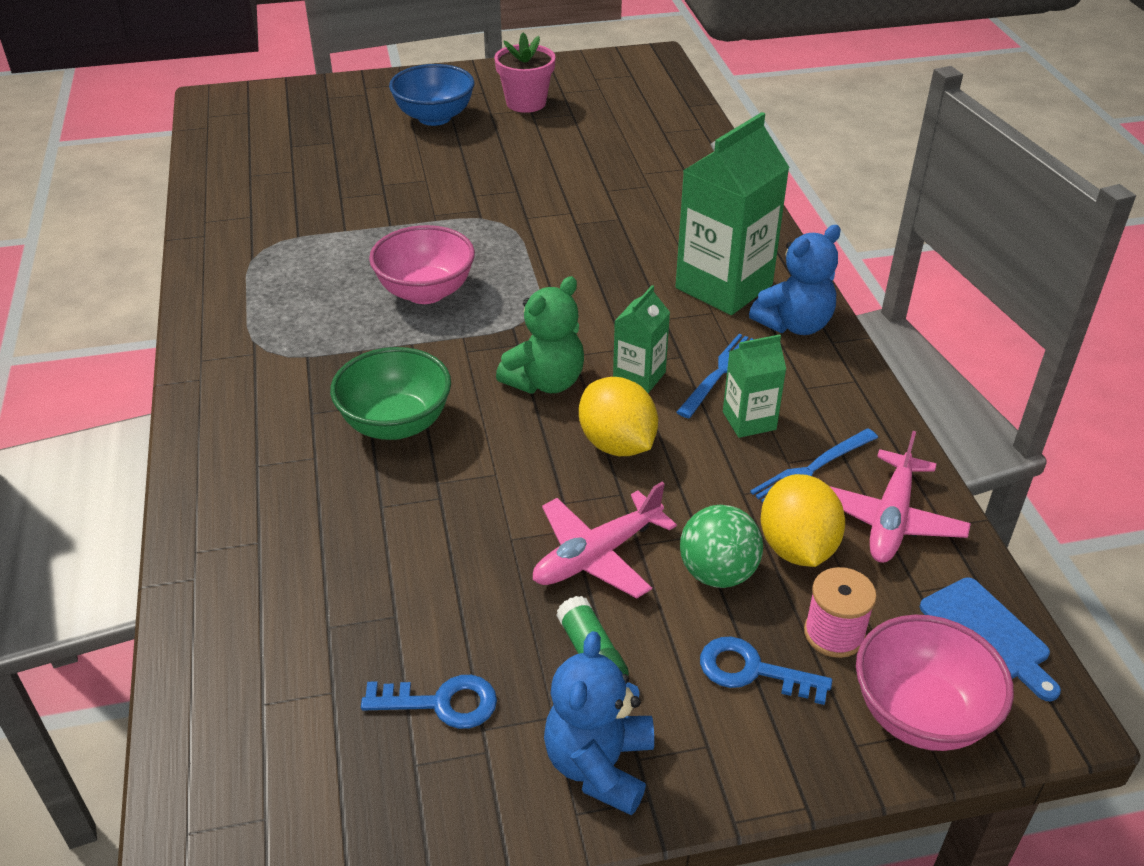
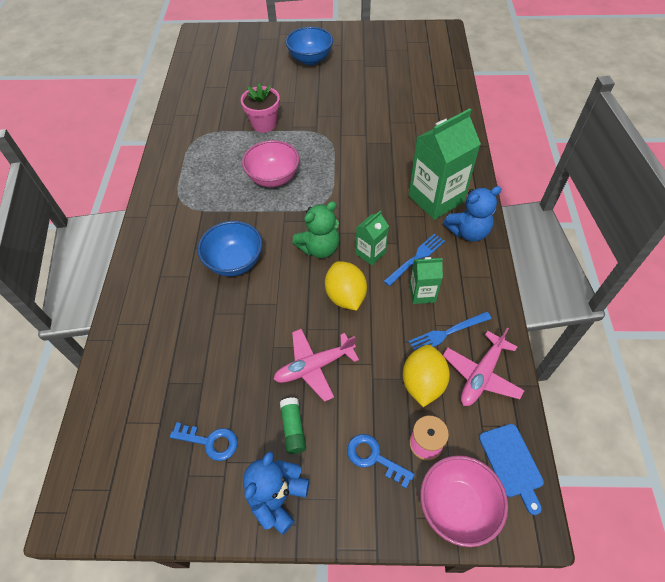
camera: 15 degrees right, 15 degrees up
(396, 423) = (235, 262): green bowl -> blue bowl
(526, 103) = (363, 55): pink flower pot -> pink flower pot (264, 124)
(717, 573) = (374, 391): green ball -> none

